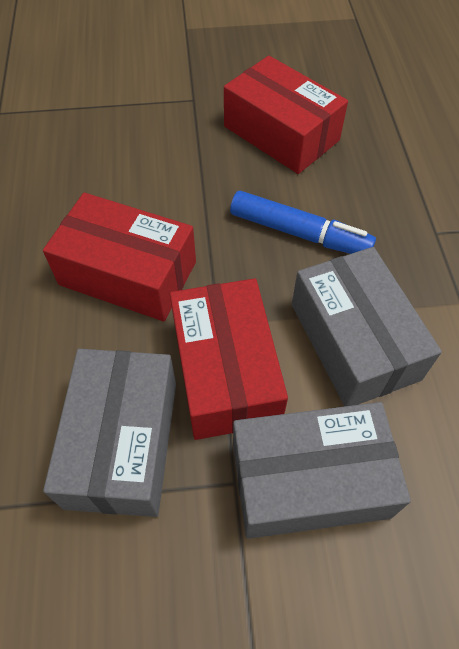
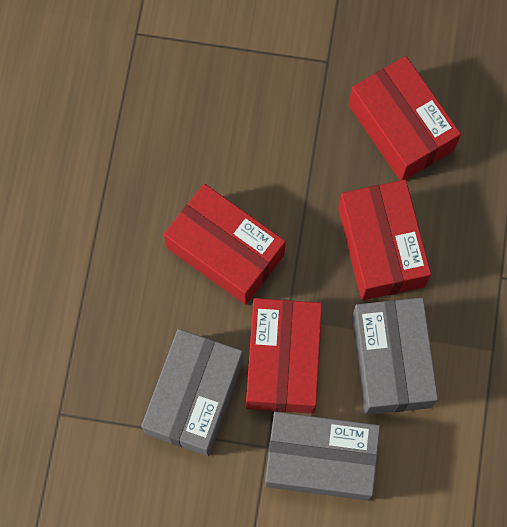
camera: 15 degrees right, 15 degrees up
(299, 233) = (381, 247): blue marker -> red box

